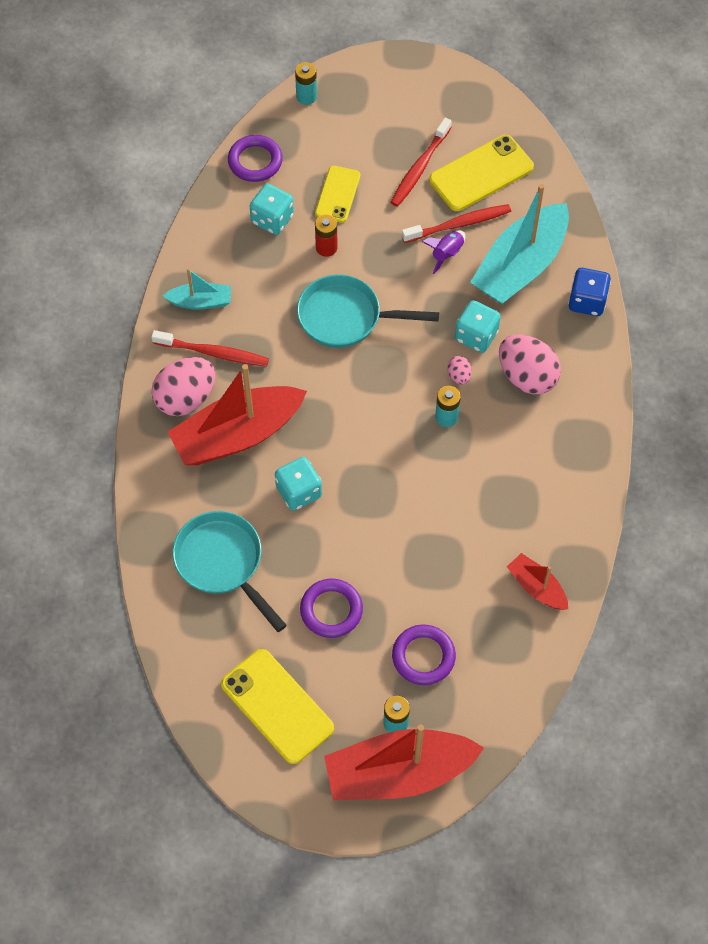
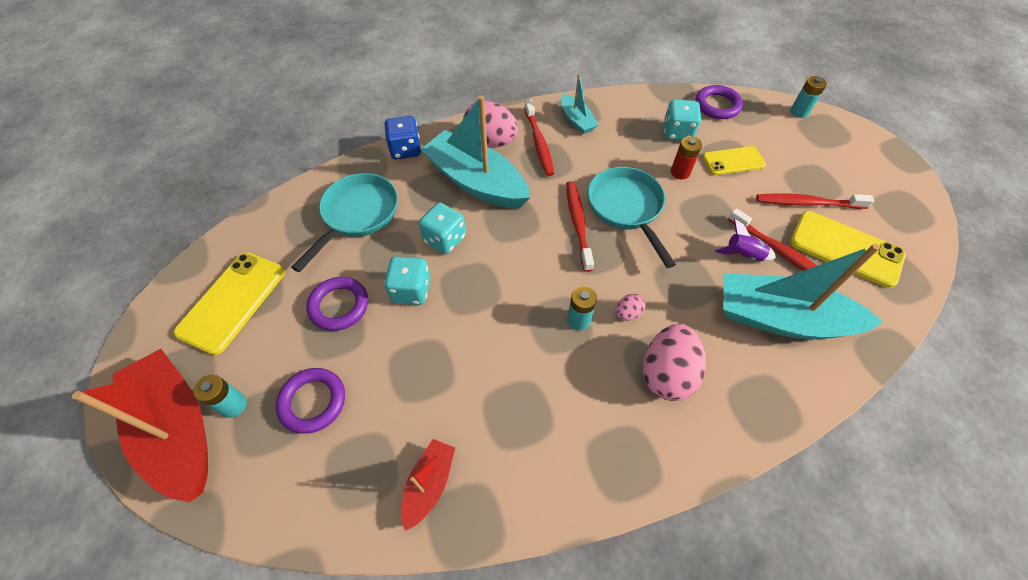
camera: 65 degrees right, 5 degrees down
(237, 435) = (476, 182): red boat -> turquoise boat
(342, 367) = (578, 223): none -> red toothbrush
(476, 336) = (679, 311): turquoise dice -> turquoise dice (411, 290)
(587, 301) = (792, 397): blue dice -> blue dice (405, 150)

